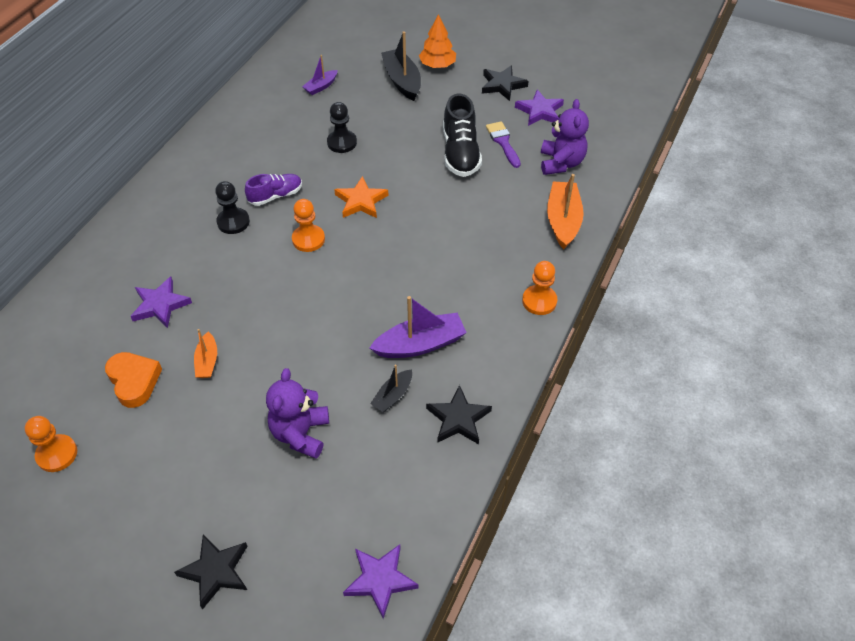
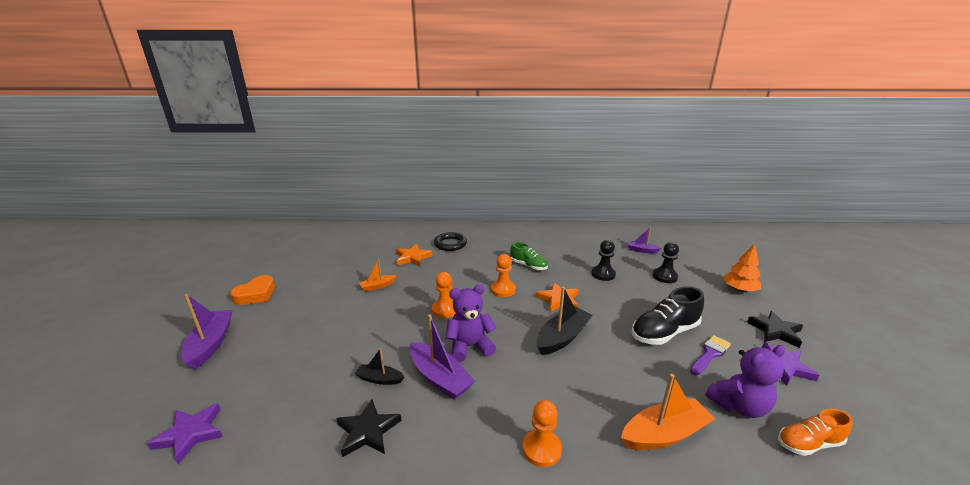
camera: 65 degrees right, 25 degrees down
(57, 454) = (297, 263): orange pawn -> orange pawn (445, 309)
(134, 381) = (353, 268): orange heart -> orange heart (256, 294)
(156, 252) = (450, 244): none -> black ring
(160, 305) = (412, 258): purple star -> orange star
(215, 571) = (211, 344): black star -> purple boat
(233, 222) = (493, 259): black pawn -> black pawn (664, 276)
(275, 196) = (528, 265): purple shoe -> green shoe
(300, 433) = (330, 343): purple teddy bear -> purple teddy bear (469, 346)
(402, 81) = (697, 279): black boat -> black boat (562, 337)
(607, 151) = (808, 443): none -> orange shoe

